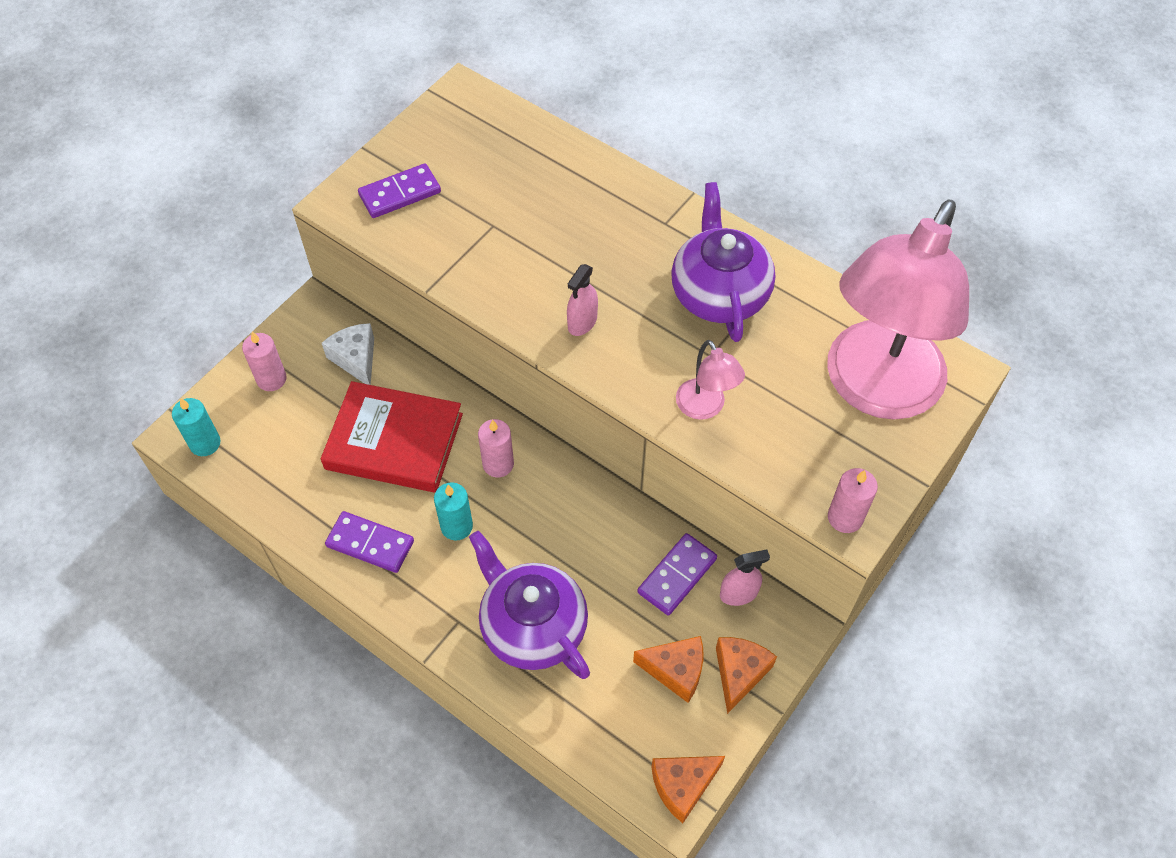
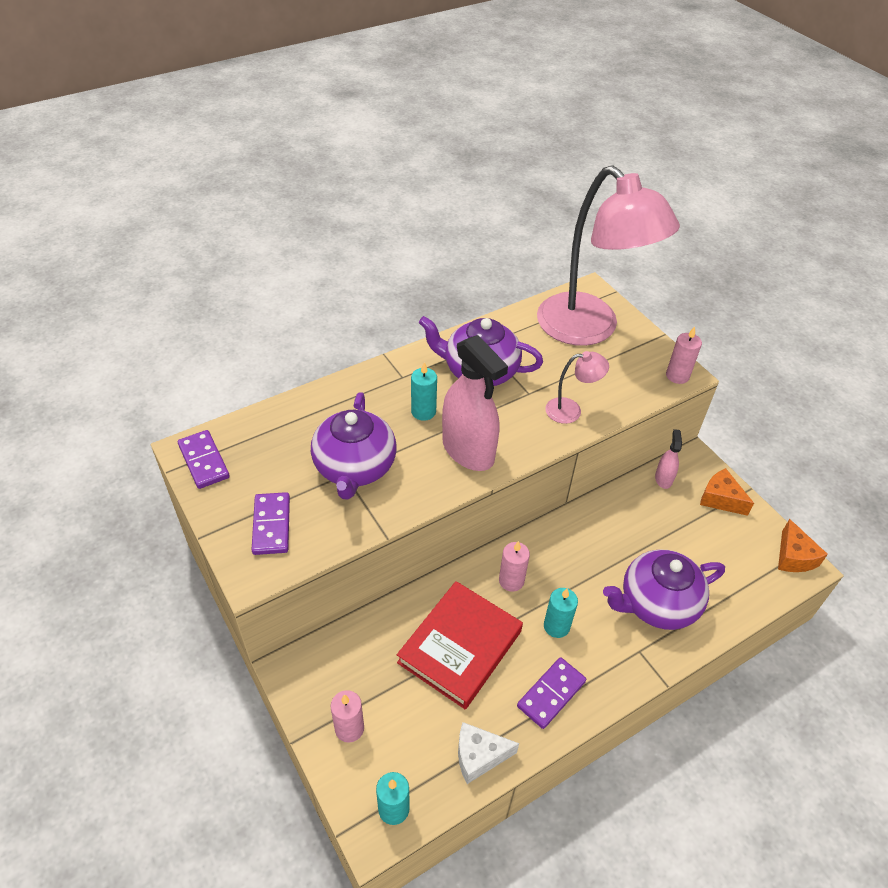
camera: 70 degrees left, 10 degrees down
(355, 359) = (362, 652): white cheese -> white cheese (479, 756)
(505, 230) = (354, 468): none -> purple teapot
(582, 322) = (468, 450): pink spray bottle -> pink spray bottle, size x2.12
(620, 261) = (423, 412): none -> turquoise candle
(676, 670) = (711, 531): orange cheese -> none
(677, 576) = (640, 506): purple domino -> purple domino (204, 461)

